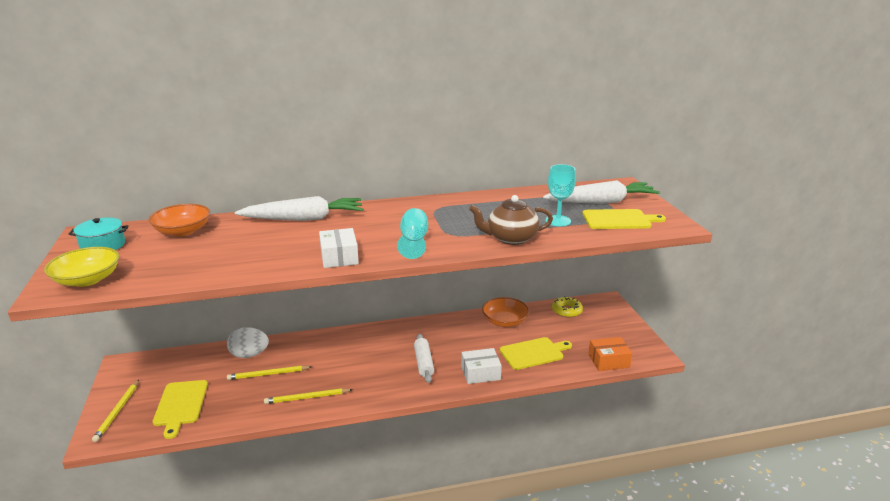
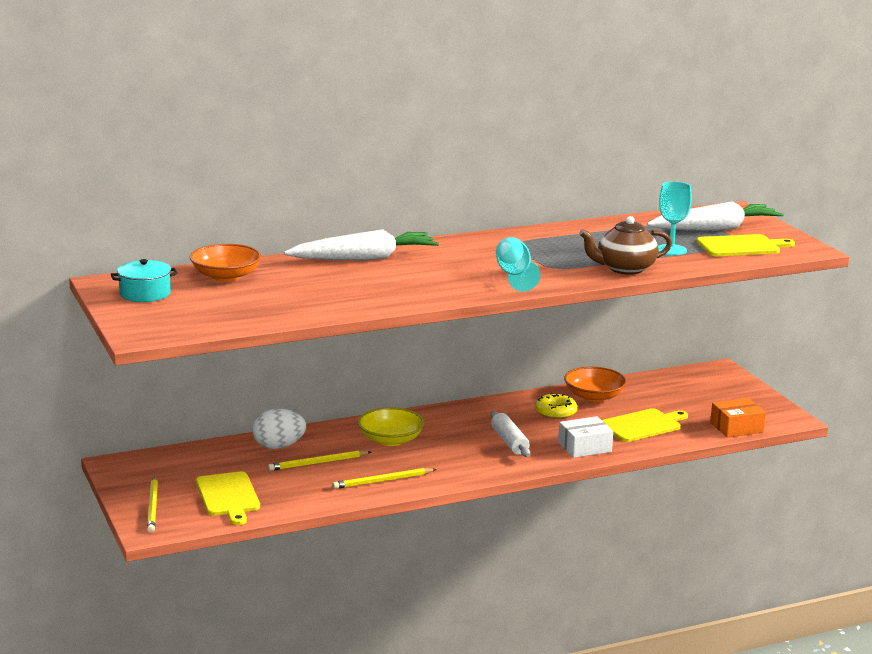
camera: 10 degrees left, 5 degrees down
(87, 280) = (169, 324): yellow bowl -> yellow bowl (390, 440)
(339, 257) = (439, 293): white box -> none
(566, 311) = (670, 382): yellow donut -> yellow donut (555, 412)

